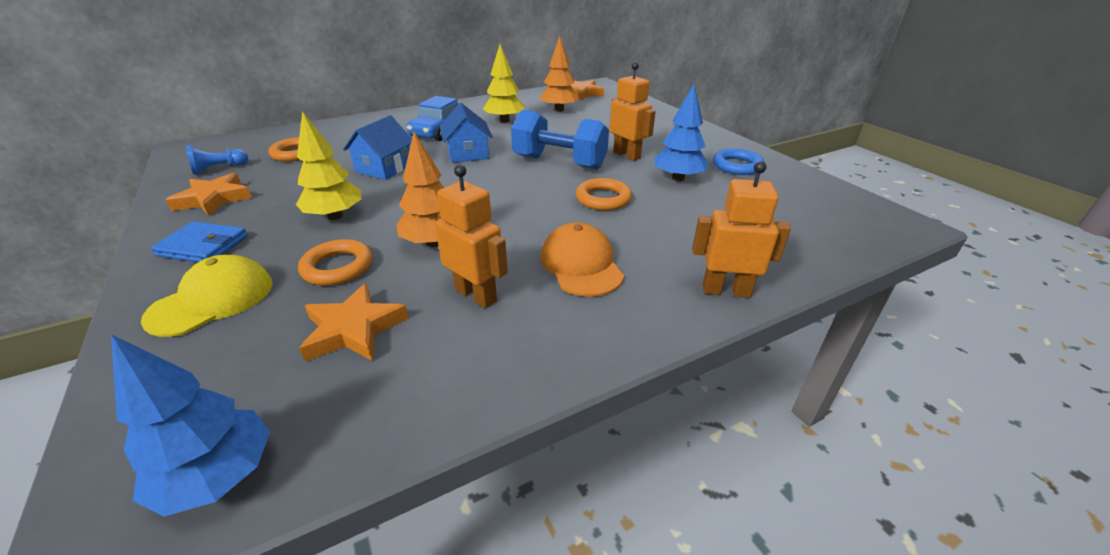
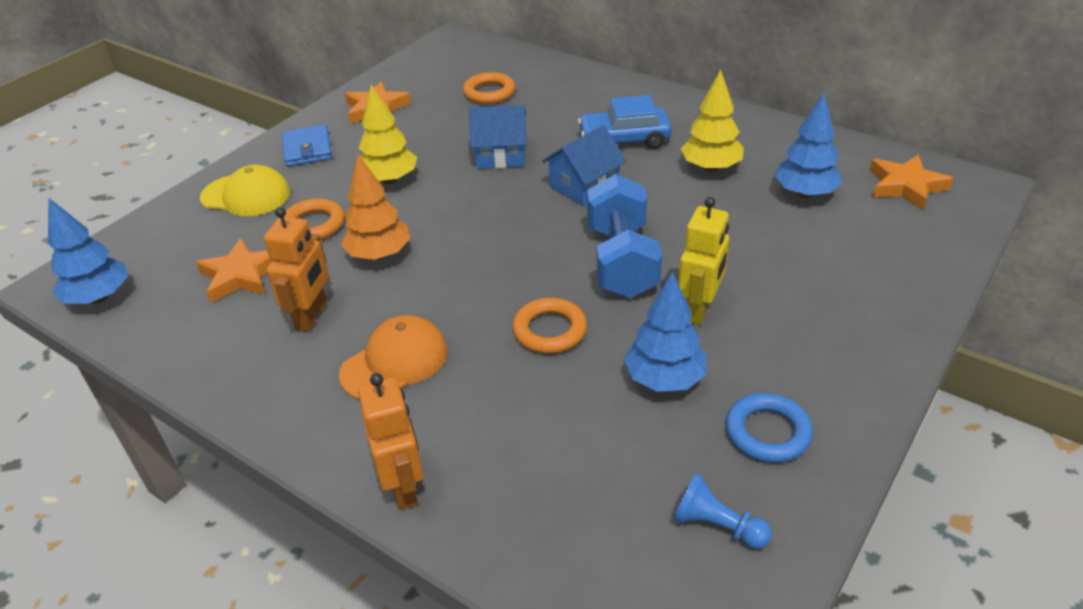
camera: 65 degrees right, 5 degrees up
(219, 169) = (427, 77): blue pawn -> blue pawn (717, 526)
(559, 110) = (805, 193): orange tree -> blue tree
(627, 155) = (699, 309): orange robot -> yellow robot

